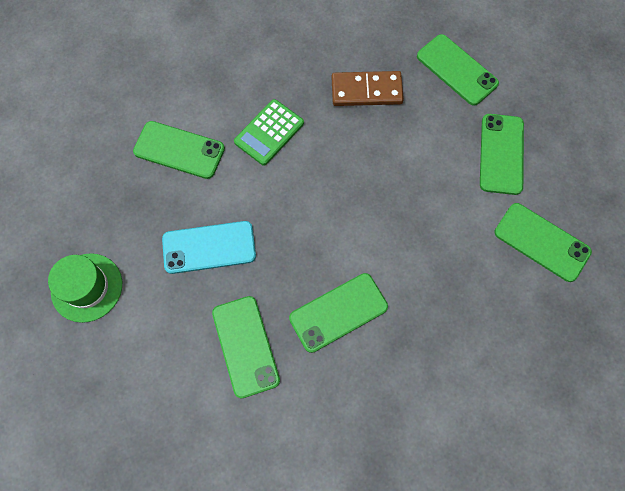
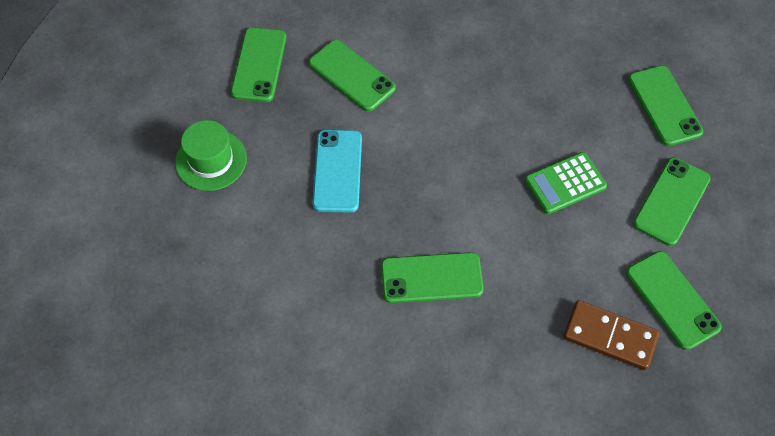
camera: 25 degrees right, 10 degrees down
(209, 247) = (337, 171): turquoise phone -> turquoise phone turned 75 degrees clockwise
(245, 346) = (329, 270): green phone -> green phone (259, 65)
(269, 132) = (444, 92): green calculator -> green calculator (565, 183)
(366, 91) = (560, 91): brown domino -> brown domino (610, 337)

